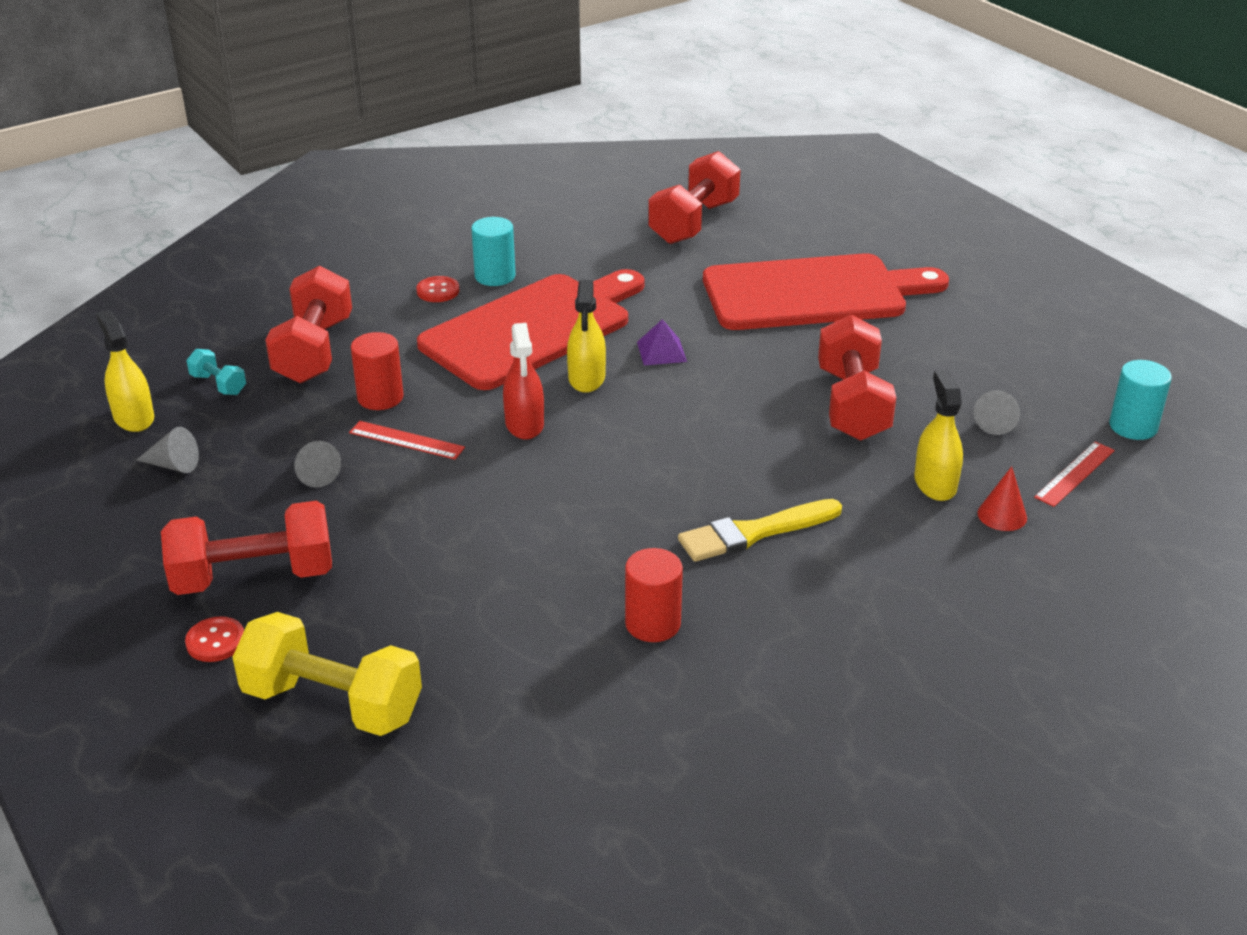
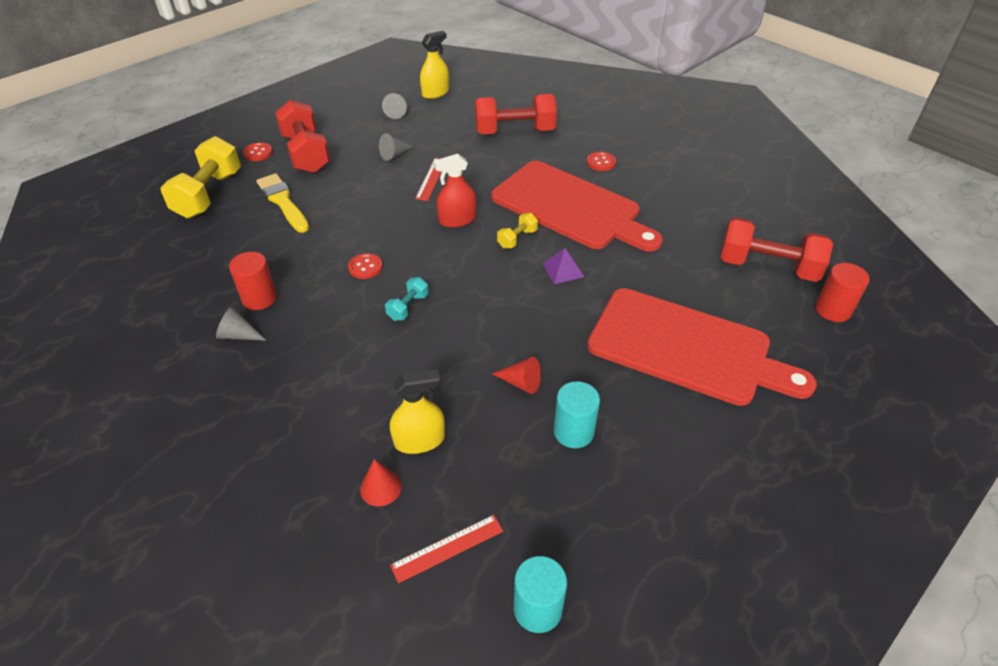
camera: 80 degrees right, 10 degrees up
(218, 384) = (471, 109): turquoise dumbbell -> turquoise dumbbell (408, 307)
(380, 397) = (473, 162): red cylinder -> red cylinder (832, 310)
(495, 276) = (631, 182): turquoise cylinder -> turquoise cylinder (573, 431)
(586, 378) = (517, 239): yellow spray bottle -> yellow dumbbell
(608, 515) = (365, 267): none -> red button
(754, 532) = (350, 337): yellow brush -> yellow brush (283, 202)
(812, 293) = (686, 348): red cutting board -> red cutting board turned 45 degrees counterclockwise
(852, 404) = (521, 383): red dumbbell -> red cone
(996, 422) = (518, 486): grey cone -> grey cone (238, 335)
(1075, 474) = (447, 548): red ruler -> red ruler turned 60 degrees counterclockwise

